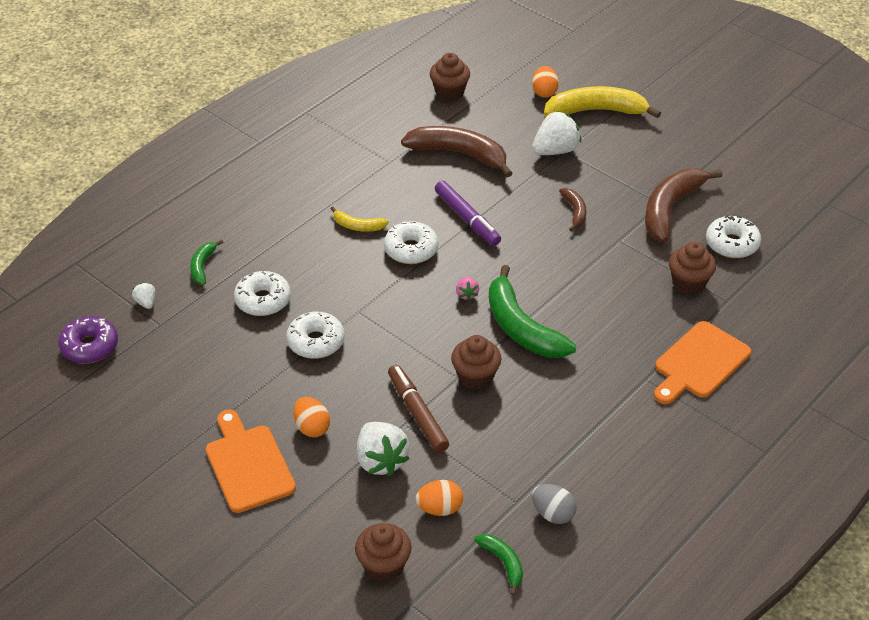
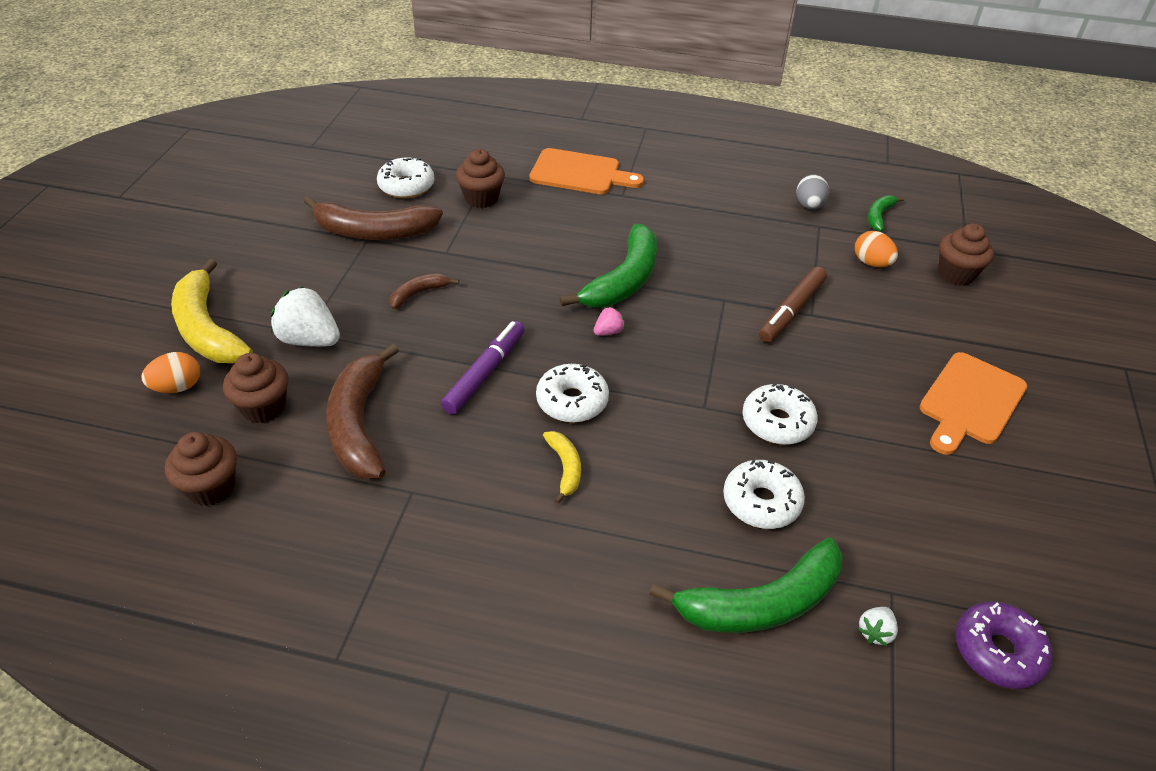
camera: 120 degrees left, 0 degrees up
(202, 266) = (761, 603): green banana -> green banana, size x2.03
(312, 427) = (881, 375): orange egg -> none
(381, 461) = (865, 314): white strawberry -> none
(475, 377) = (713, 289): brown cupcake -> brown cupcake (263, 407)

